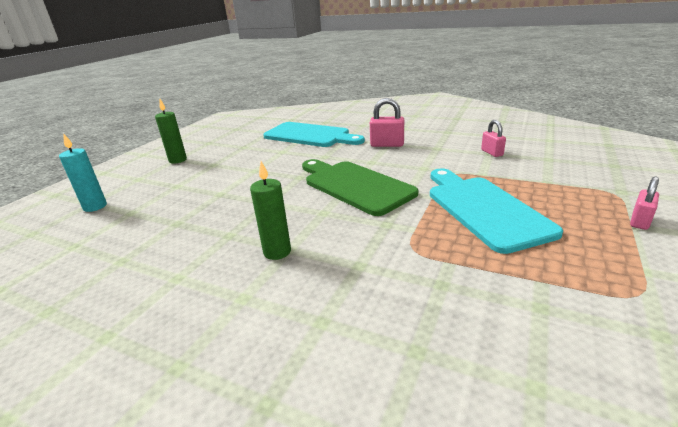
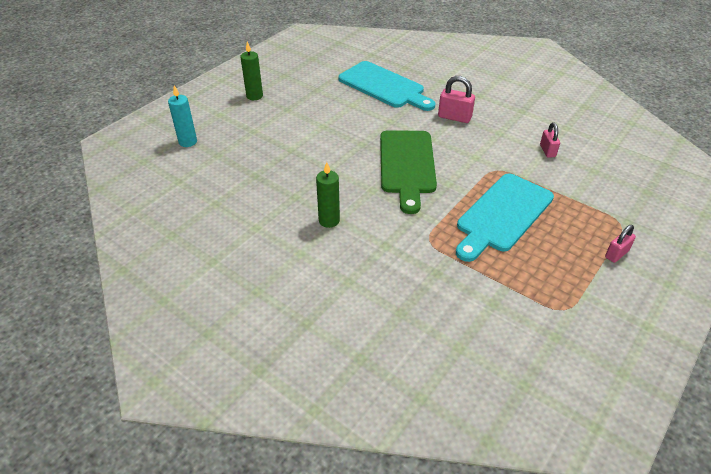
camera: 10 degrees right, 15 degrees up
(355, 185) = (407, 165): green cutting board -> green cutting board turned 150 degrees counterclockwise
(484, 209) = (502, 215): turquoise cutting board -> turquoise cutting board turned 135 degrees counterclockwise

